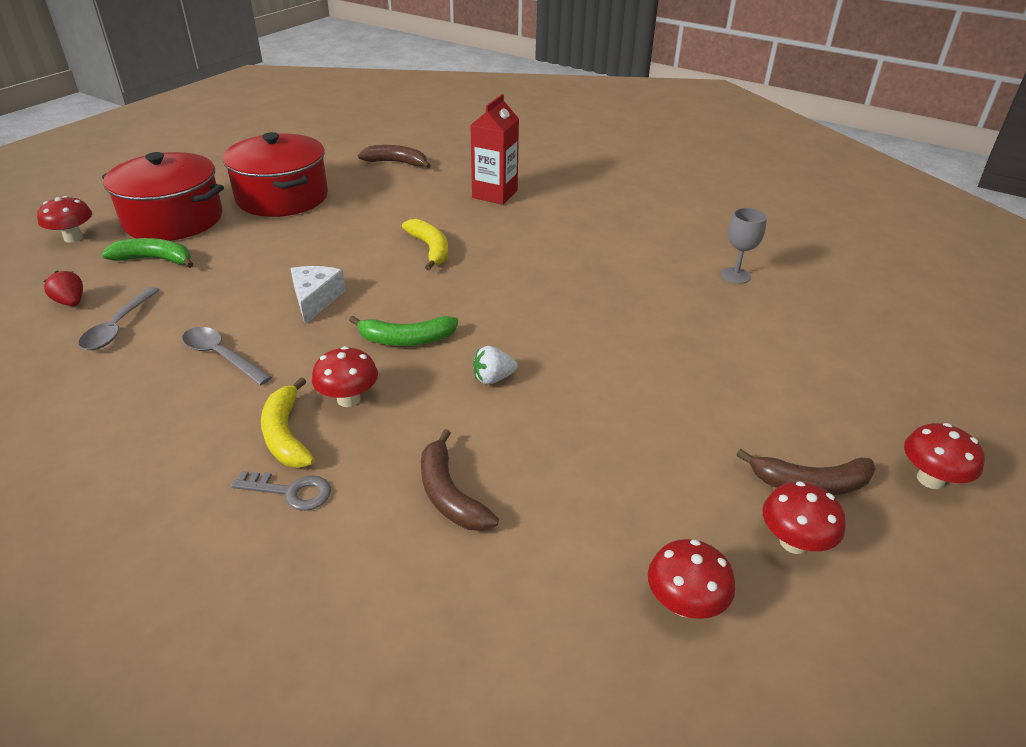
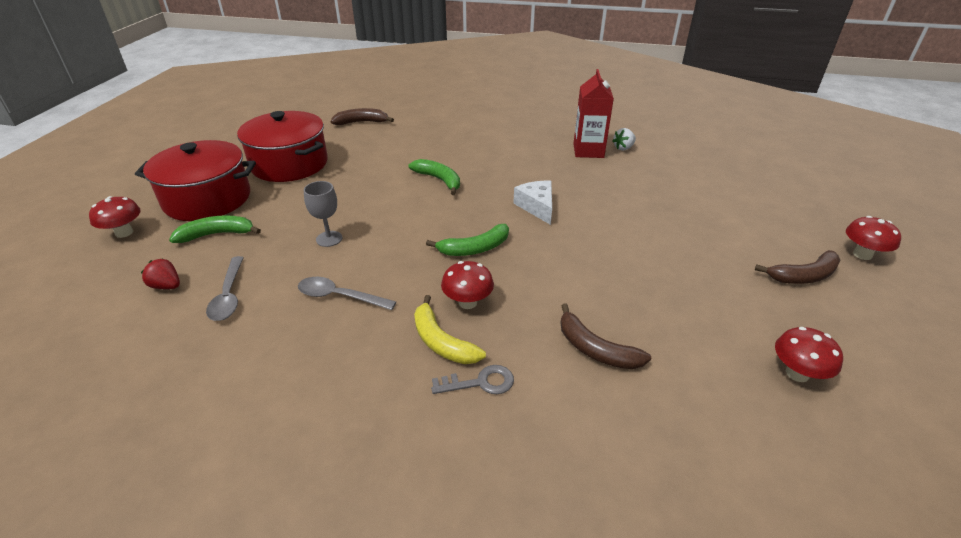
camera: 20 degrees left, 0 degrees up
(315, 299) = (381, 235): white cheese -> white cheese (537, 207)
(430, 249) = (439, 180): yellow banana -> green banana
(493, 378) = (559, 260): white strawberry -> white strawberry (623, 148)
(495, 194) = (454, 132): red carton -> red carton (588, 151)
(735, 275) = (656, 156): grey goblet -> grey goblet (329, 239)
(793, 542) = (824, 314): red mushroom -> none

